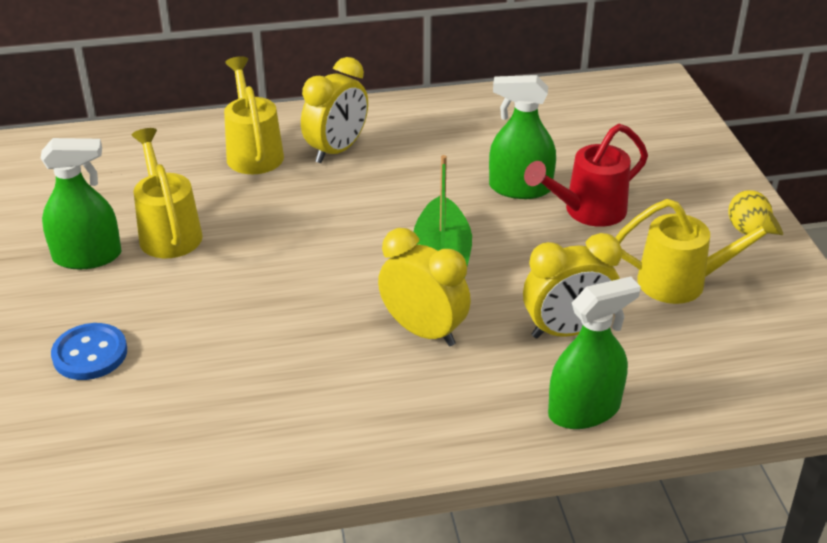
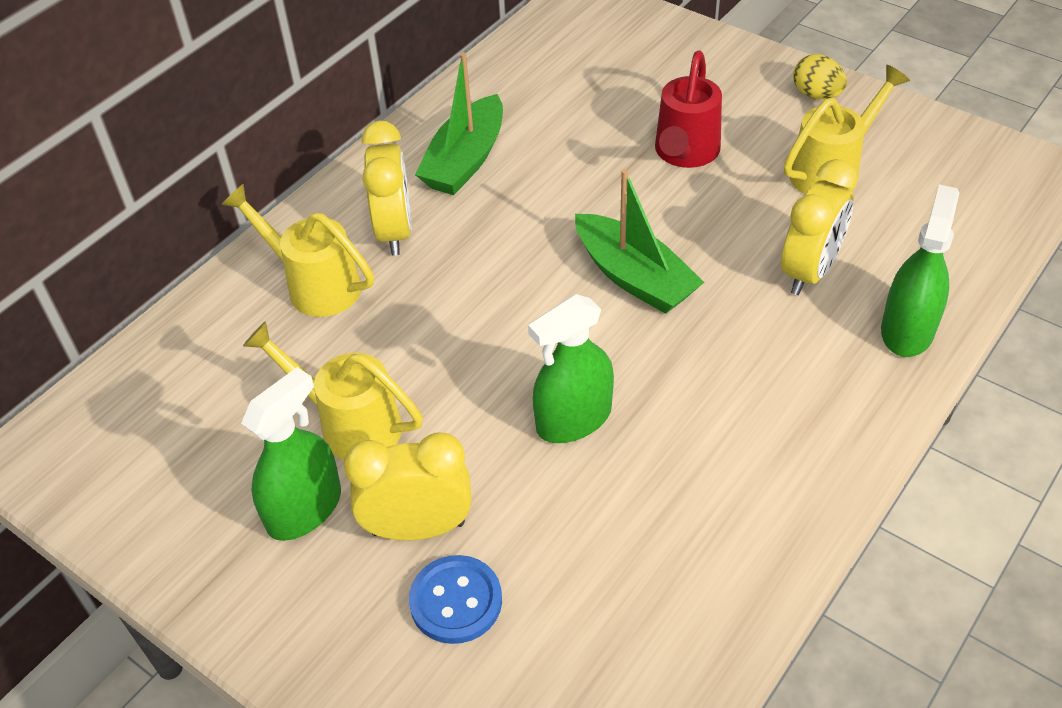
camera: 40 degrees left, 10 degrees up
(423, 331) = (708, 352): yellow clock -> yellow clock (418, 528)
(435, 136) = (465, 160): none -> green boat
(520, 188) = (605, 166): green spray bottle -> green spray bottle (574, 419)

